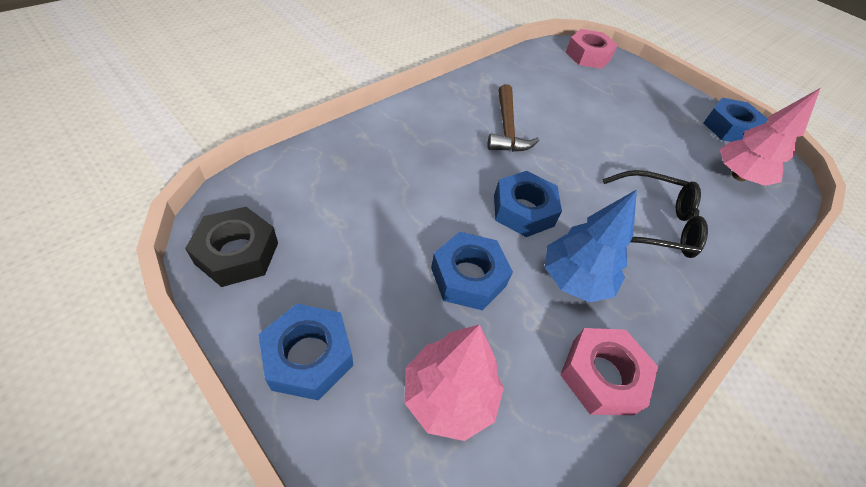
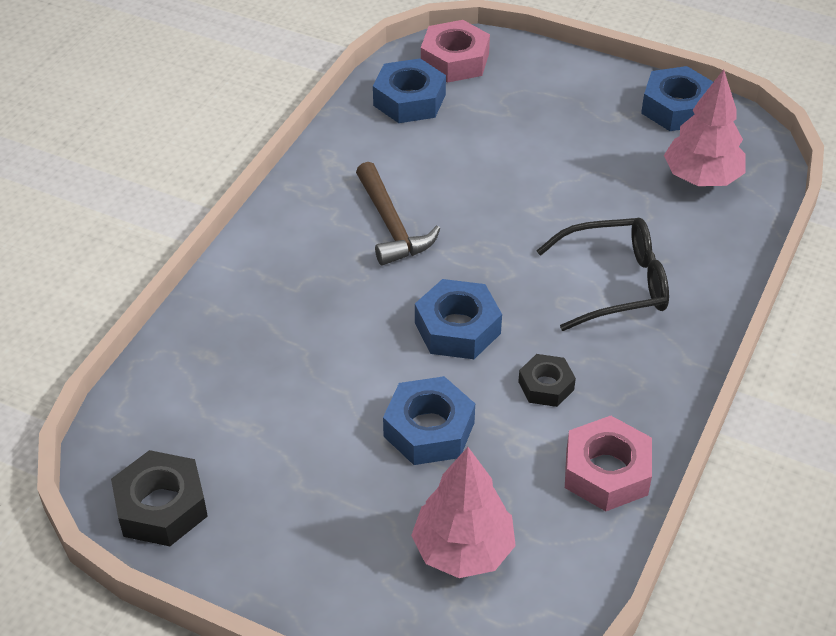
camera: 15 degrees left, 5 degrees down
(309, 356) = (305, 571): blue nut -> blue nut (409, 100)
(574, 279) = (546, 386): blue tree -> black nut

